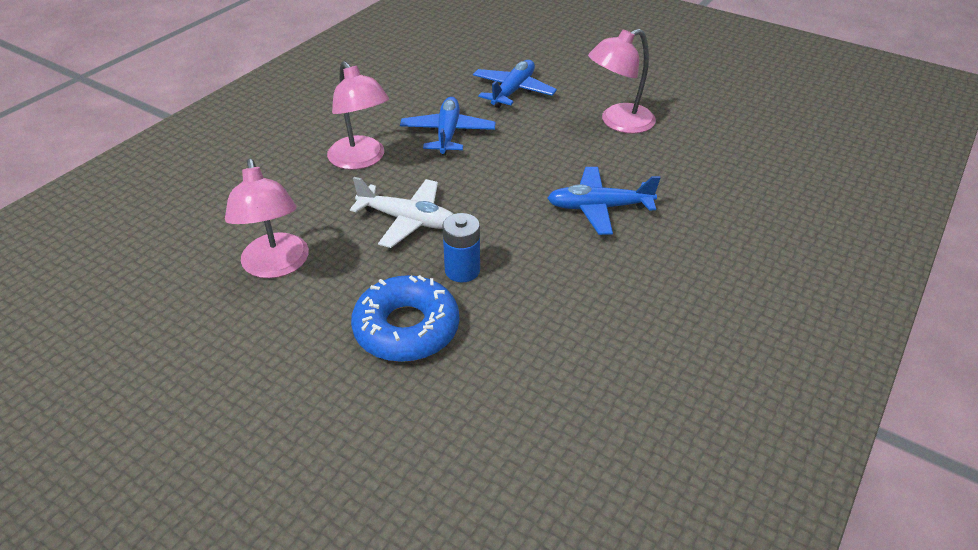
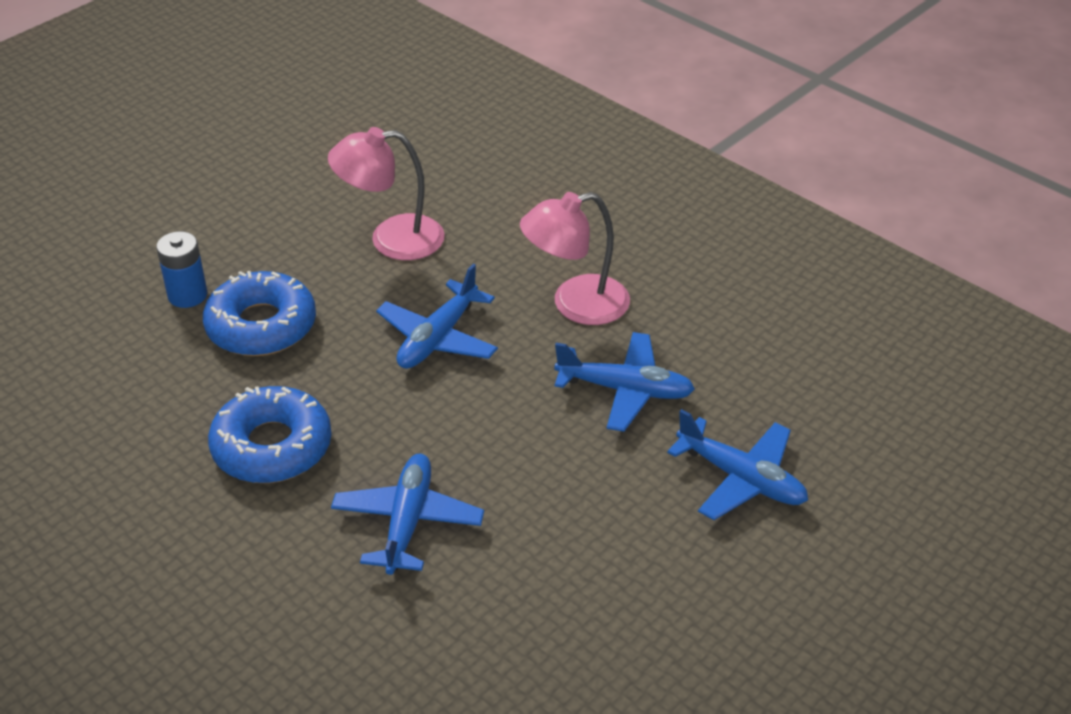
camera: 100 degrees right, 0 degrees up
(408, 220) = (438, 338): white plane -> blue plane
(462, 270) = (332, 375): blue battery -> blue battery (187, 295)
(553, 288) = (272, 446): none -> blue donut
(618, 122) = (623, 597): pink lamp -> none

